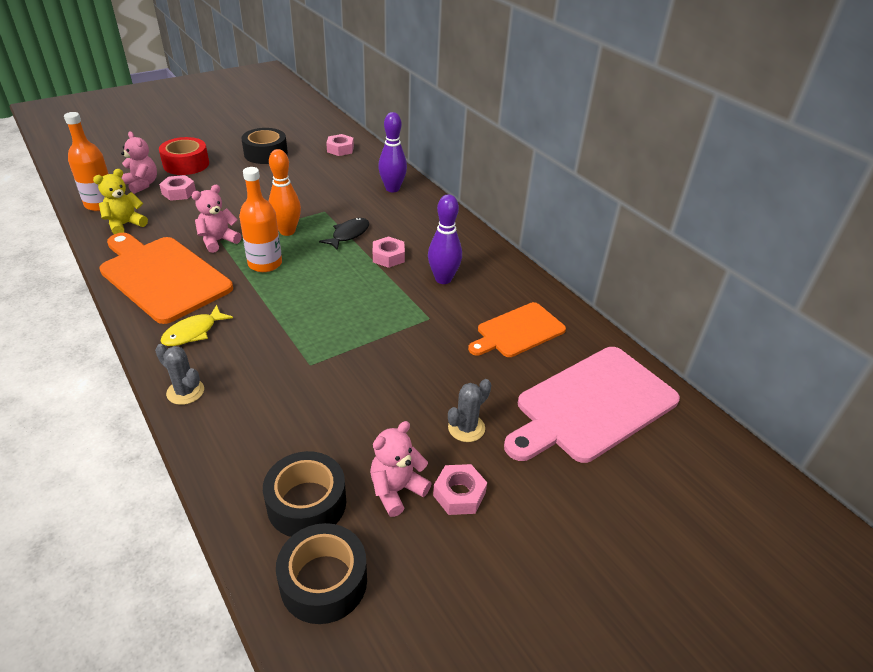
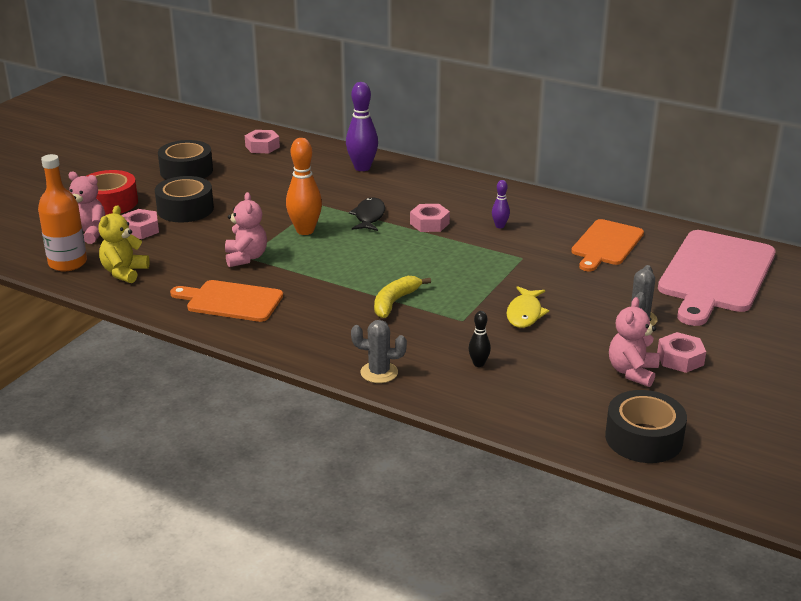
camera: 25 degrees left, 10 degrees down
(162, 276) = (231, 301): orange cutting board -> orange cutting board, size x0.60
(193, 332) = (325, 331): yellow fish -> yellow fish (525, 313)
(218, 241) = (246, 258): pink teddy bear -> pink teddy bear turned 150 degrees clockwise
(265, 264) = (319, 262): orange bottle -> none
(272, 418) = (478, 364): none -> black bowling pin
(277, 324) = (395, 302): none -> yellow banana
(307, 503) = (575, 403): black tape -> black tape (185, 209)
(443, 279) = (500, 226): purple bowling pin -> purple bowling pin, size x0.51

